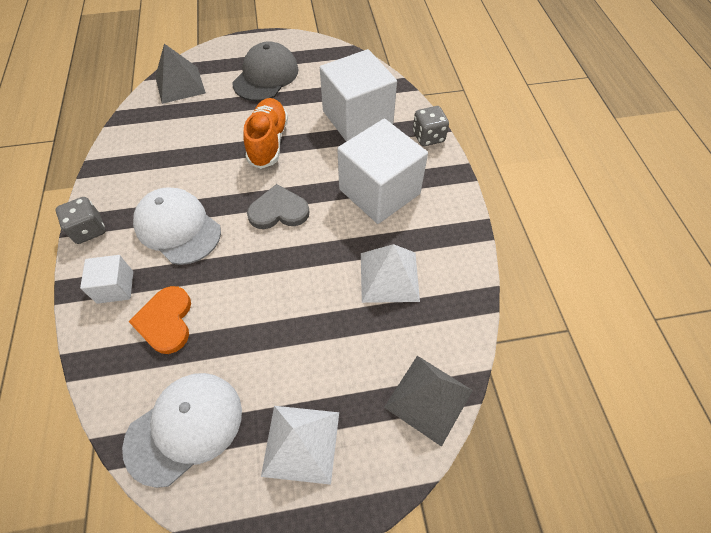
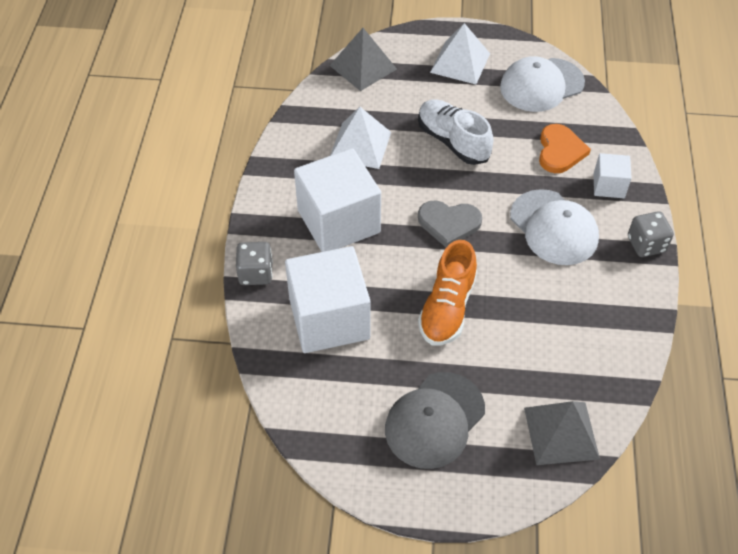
camera: 165 degrees left, 5 degrees down
(290, 305) = (453, 141): none -> white shoe

